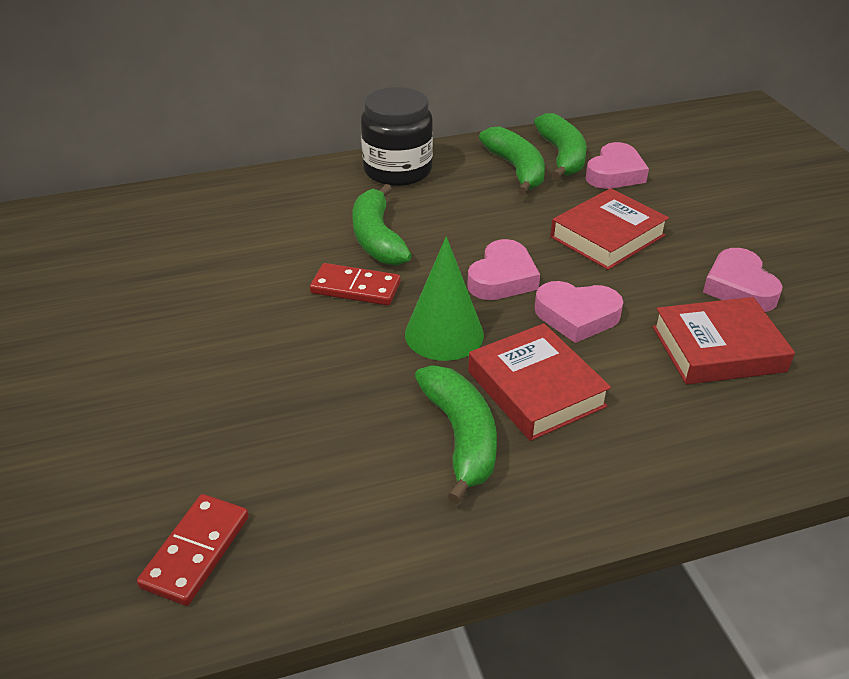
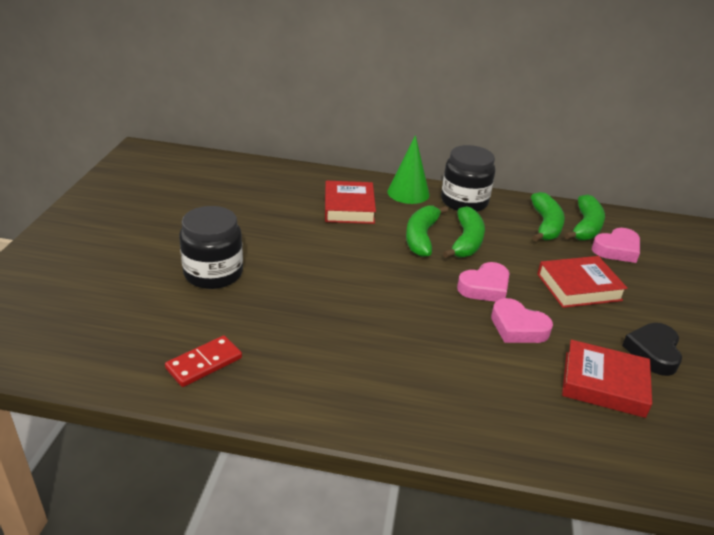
camera: 25 degrees right, 5 degrees down
(113, 402) = (213, 273): none -> black jar
(355, 288) = (387, 261): red domino -> none
(444, 334) = (422, 306): green cone -> green cone (408, 193)
(461, 436) = (390, 366): green banana -> green banana (466, 241)
(536, 389) = (457, 359): red book -> red book (349, 207)
(739, 287) = (653, 352): pink heart -> black heart

